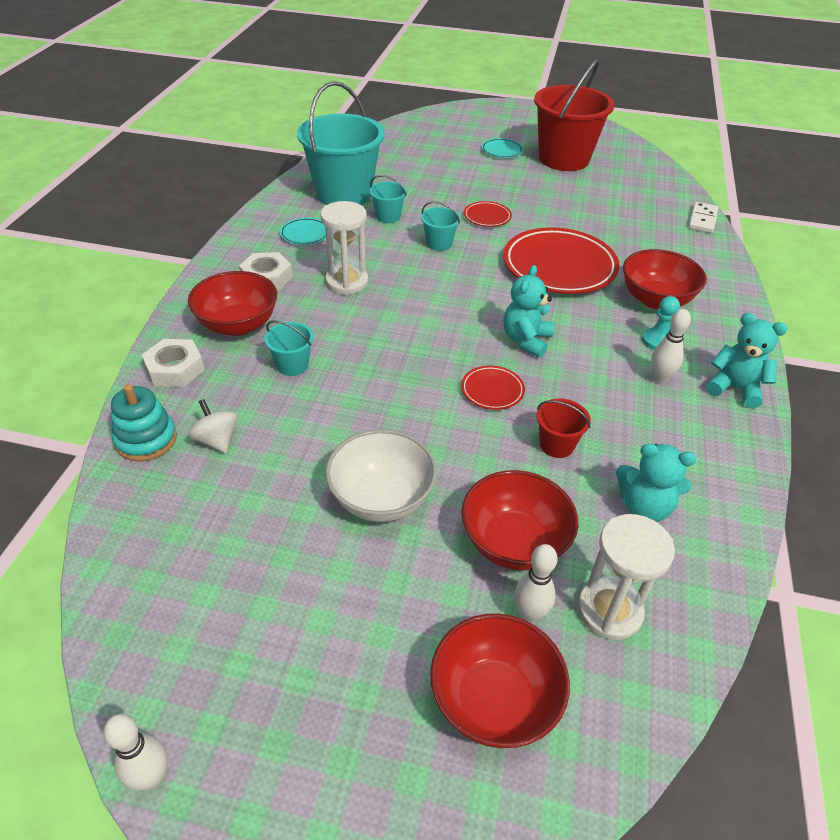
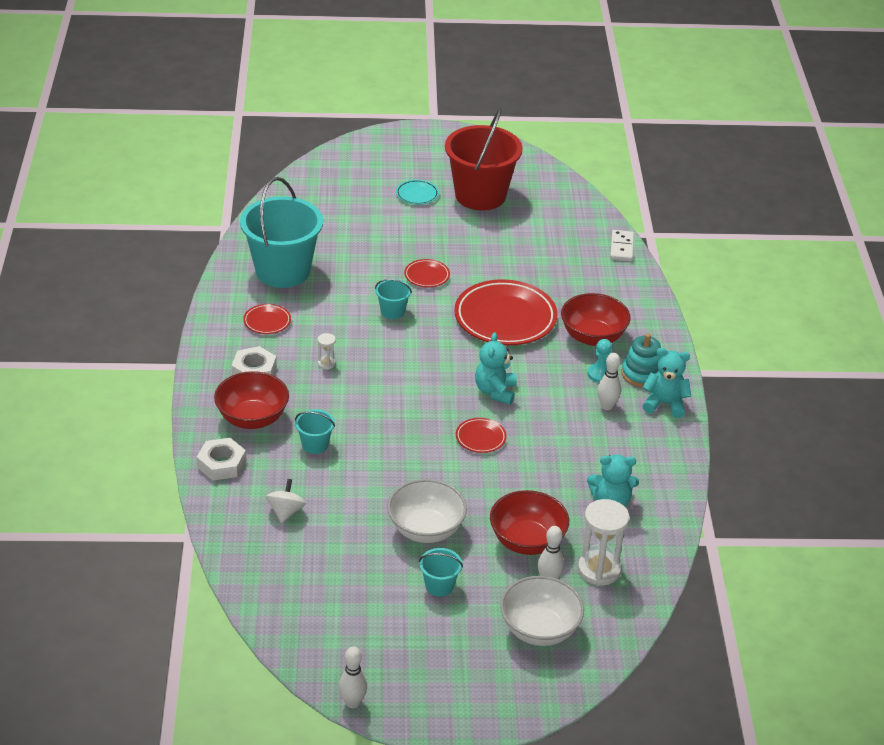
camera: 15 degrees left, 5 degrees down
(146, 439) = (232, 521): turquoise stacking toy -> turquoise stacking toy (642, 374)
(216, 440) = (286, 512): white spinning top -> white spinning top turned 60 degrees clockwise
(305, 234) = (267, 321): turquoise plate -> red plate
(347, 282) = (326, 363): white hourglass -> white hourglass, size x0.47
(388, 216) = (335, 290): turquoise bucket -> turquoise bucket (439, 586)
(494, 700) = (539, 629): red bowl -> white bowl
(556, 445) = (540, 470): red bucket -> none

